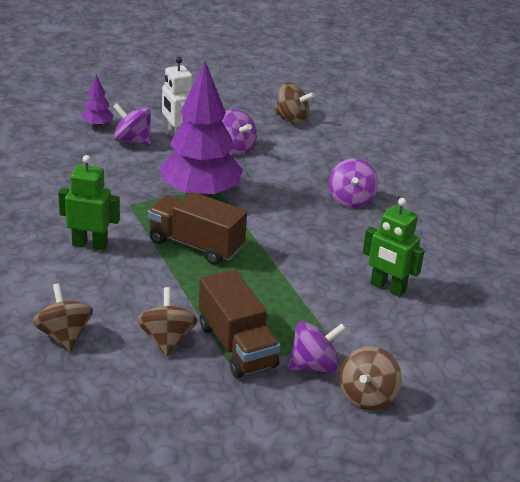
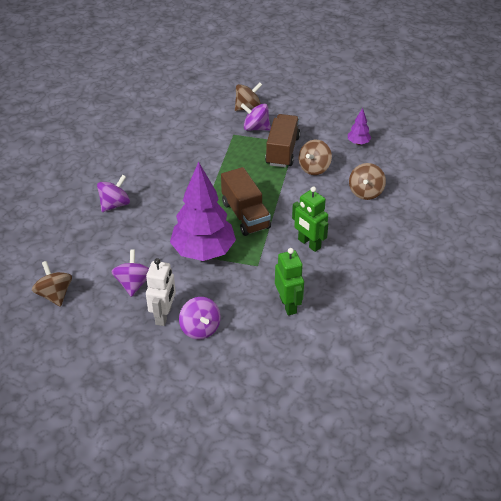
camera: 140 degrees left, 10 degrees up
(97, 125) = (211, 362): purple tree -> purple tree (358, 143)
(387, 288) = (172, 146): green robot -> green robot (288, 305)

